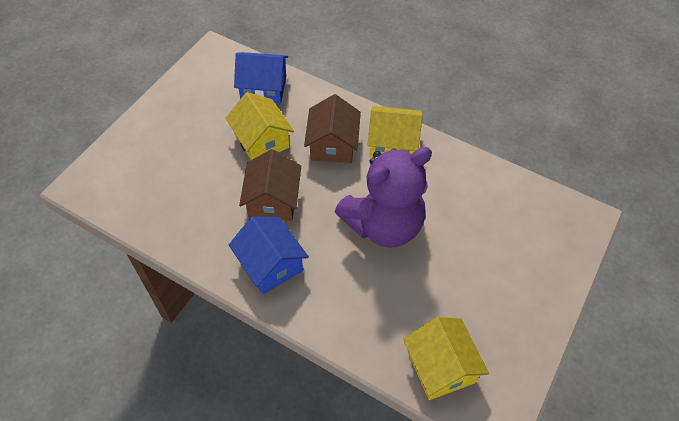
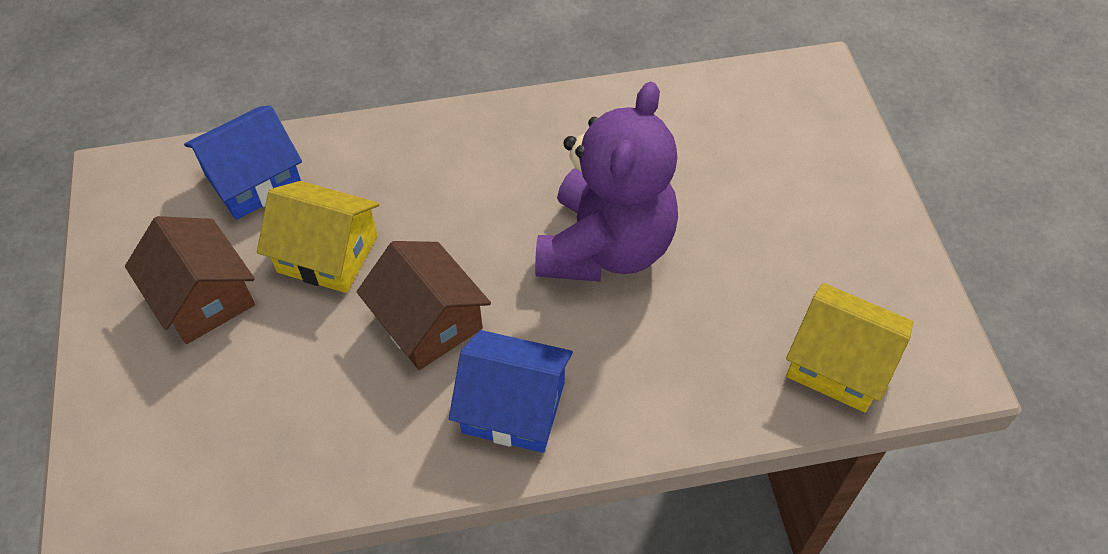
camera: 40 degrees left, 0 degrees up
(332, 144) = (434, 191): brown house -> brown house (203, 297)
(392, 144) = (512, 137): yellow house -> none

